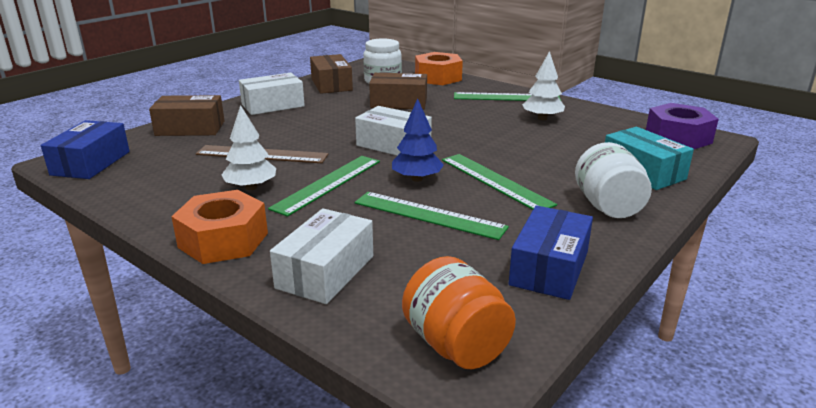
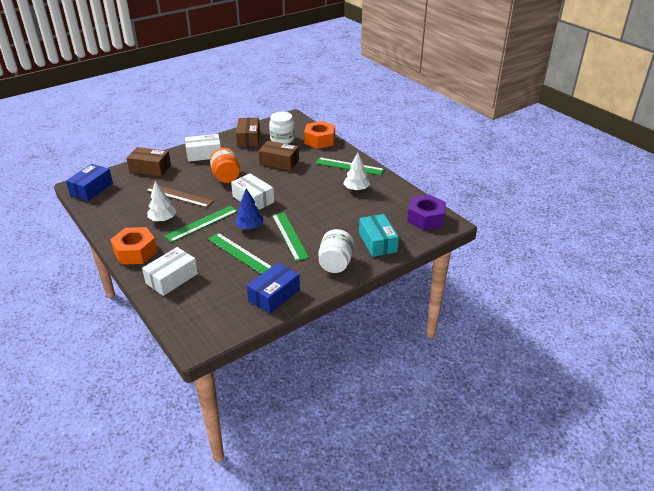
camera: 15 degrees right, 10 degrees up
(456, 345) = (205, 325): orange jar -> orange jar (226, 177)

